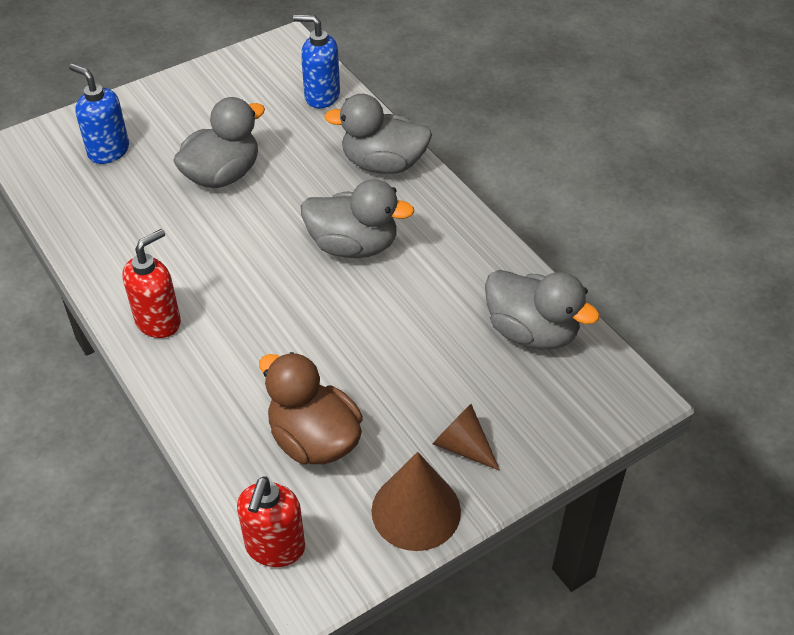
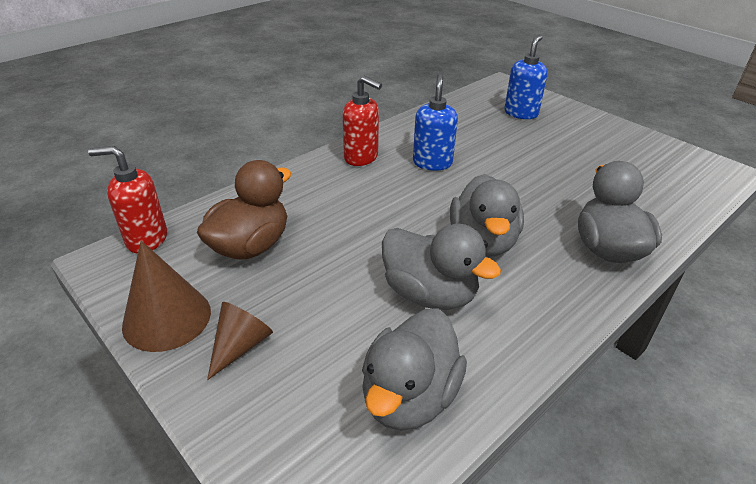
camera: 80 degrees right, 10 degrees down
(222, 175) = (528, 162): grey duck -> grey duck (430, 294)
(321, 96) = (672, 199): blue soap dispenser -> blue soap dispenser (432, 163)

